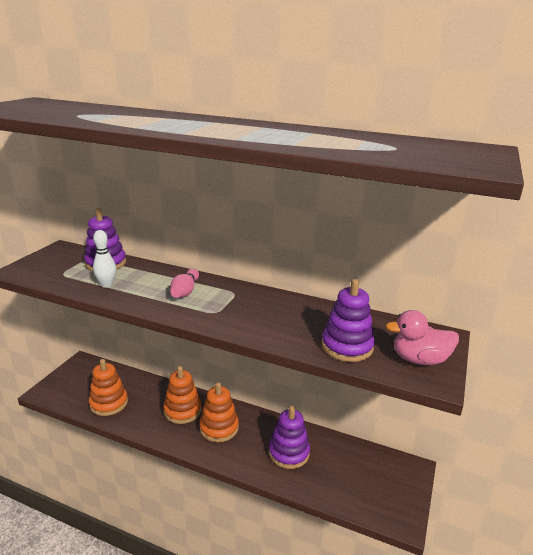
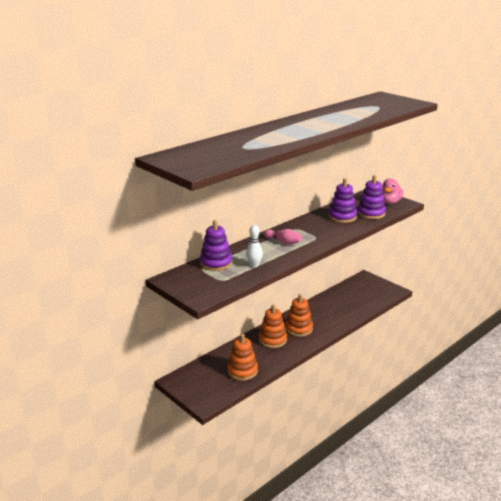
camera: 65 degrees left, 0 degrees up
(289, 453) = (334, 309): purple stacking toy -> purple stacking toy (342, 217)

